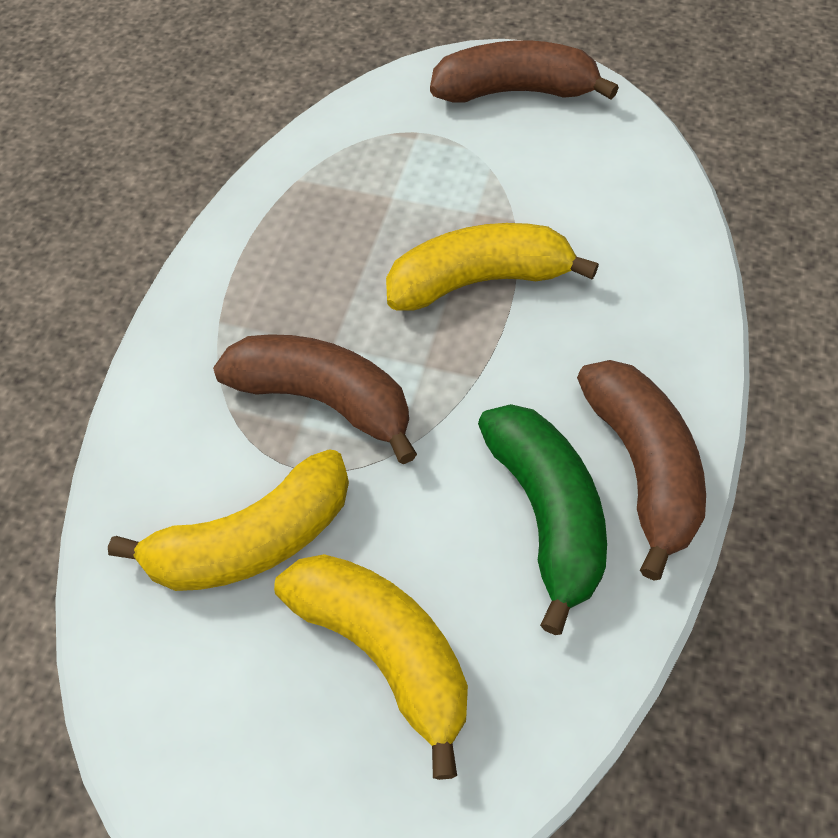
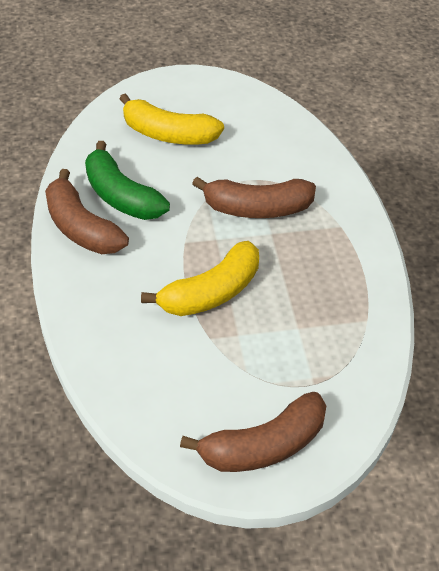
camera: 150 degrees right, 10 degrees down
(252, 540) = (249, 150): yellow banana -> none

